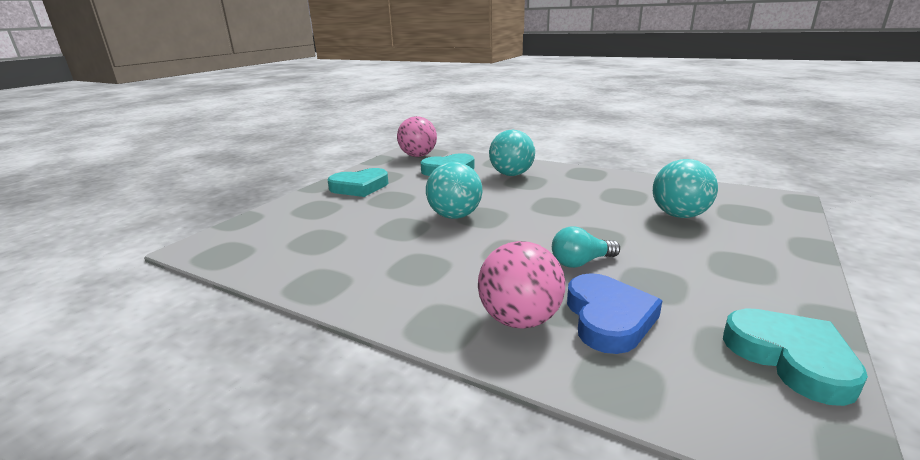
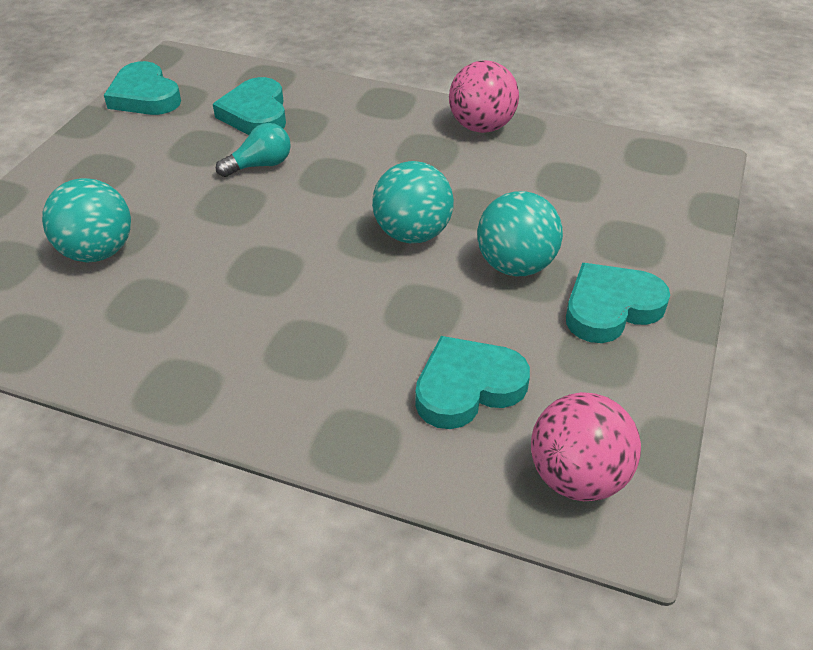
camera: 170 degrees right, 20 degrees up
(511, 174) = (332, 374): turquoise ball -> turquoise ball (515, 265)
(520, 319) = (326, 108): pink ball -> pink ball (481, 127)
(608, 318) = (256, 114): blue heart -> turquoise heart

